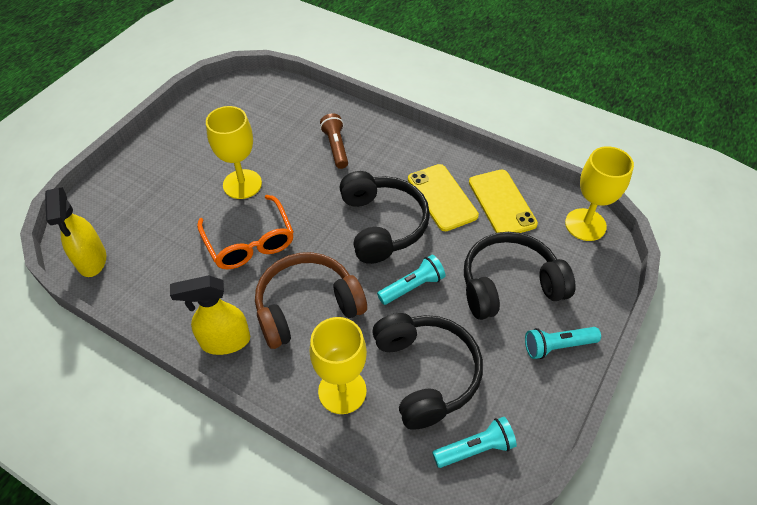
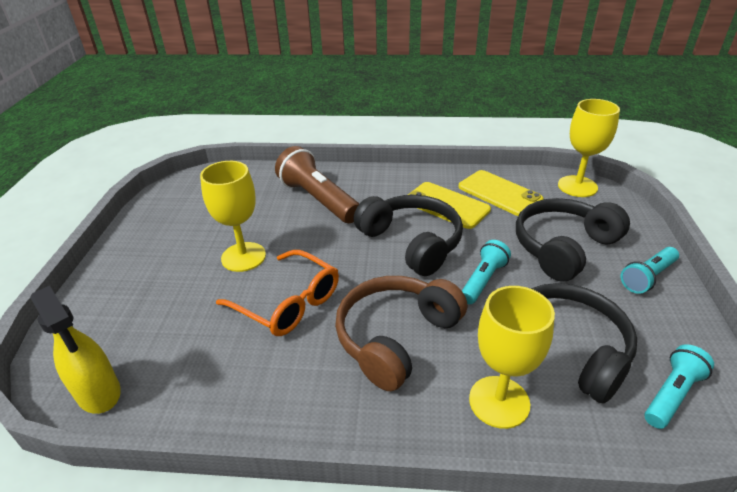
camera: 25 degrees left, 15 degrees down
(225, 341) = (329, 410): yellow spray bottle -> none
(336, 147) = (318, 200): brown flashlight -> brown flashlight, size x1.71

